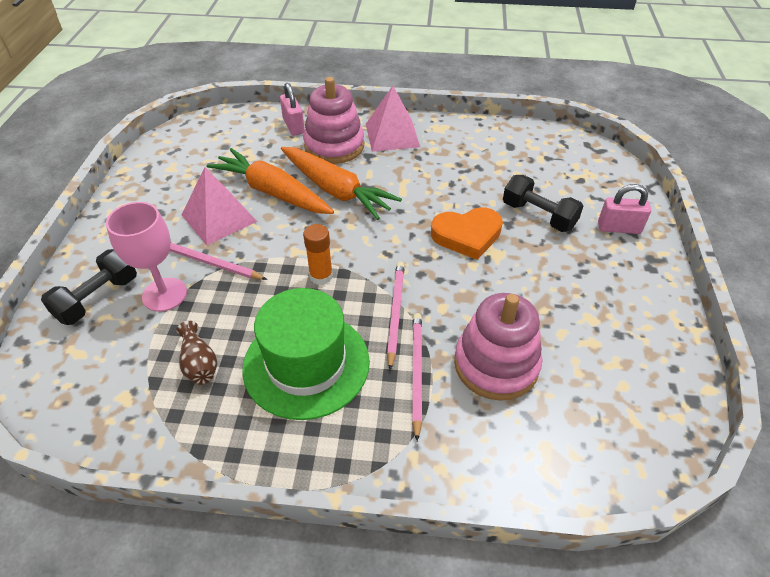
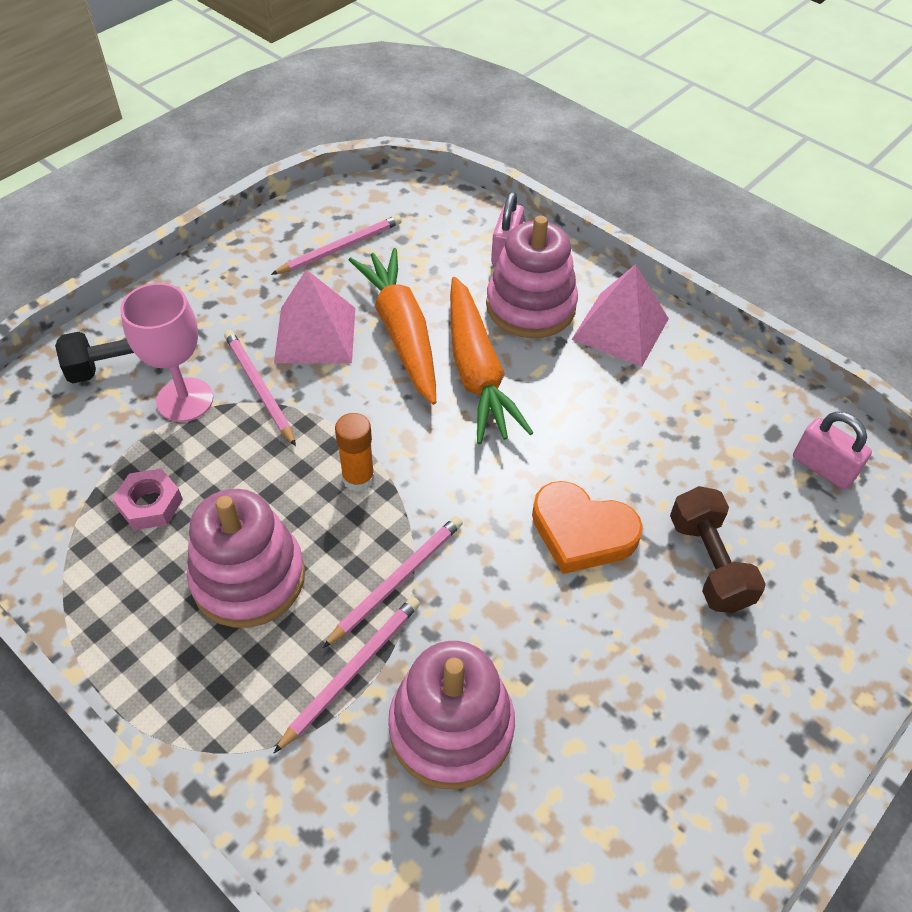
camera: 35 degrees right, 5 degrees up
(189, 167) = (340, 248): none -> pink pencil
(199, 363) = (150, 504): brown vase -> pink nut
(306, 364) = (248, 577): green hat -> pink stacking toy
(538, 216) = (708, 563): black dumbbell -> brown dumbbell
(619, 228) = (811, 654): pink padlock -> pink padlock (822, 468)

